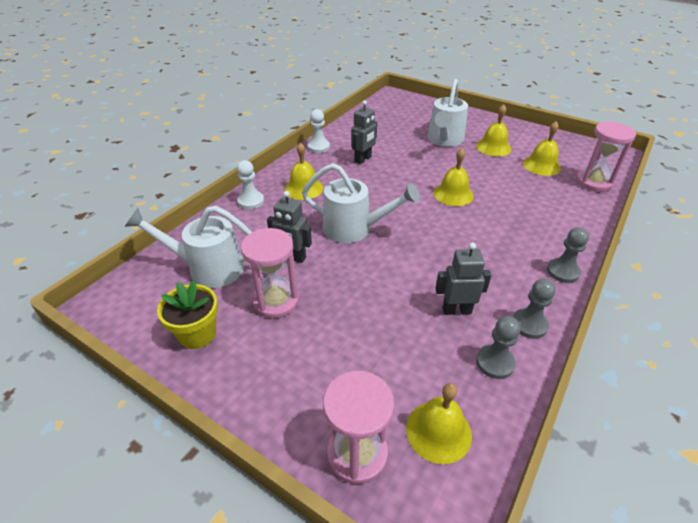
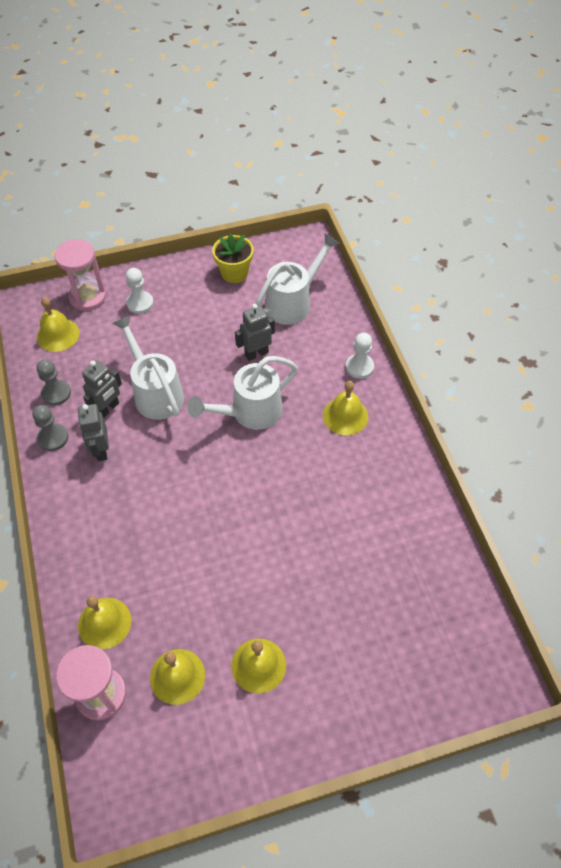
camera: 130 degrees right, 15 degrees up
(275, 301) = (222, 321): pink hourglass -> none
(318, 147) = (418, 479): white pawn -> white pawn (140, 303)
(363, 159) = (354, 502): grey robot -> grey robot (101, 450)
(444, 140) = (323, 624): white watering can -> white watering can (155, 392)
(453, 194) = (220, 529): yellow bell -> yellow bell (104, 623)
(562, 272) = (58, 511): grey pawn -> none

